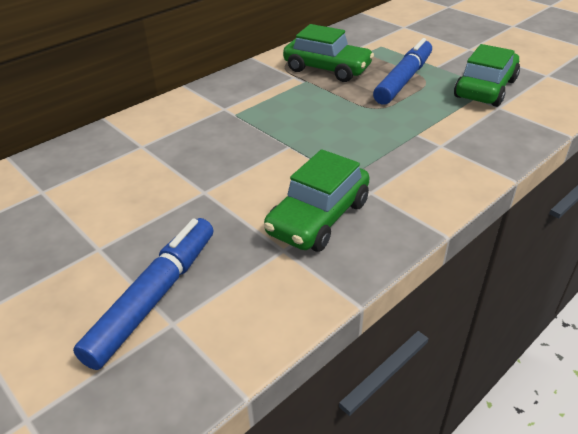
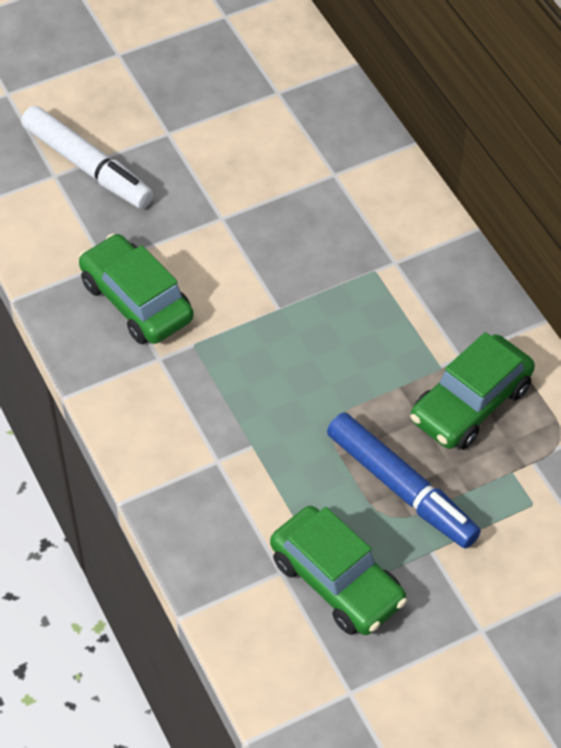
camera: 105 degrees right, 15 degrees up
(154, 297) = (87, 166): blue marker -> white marker

